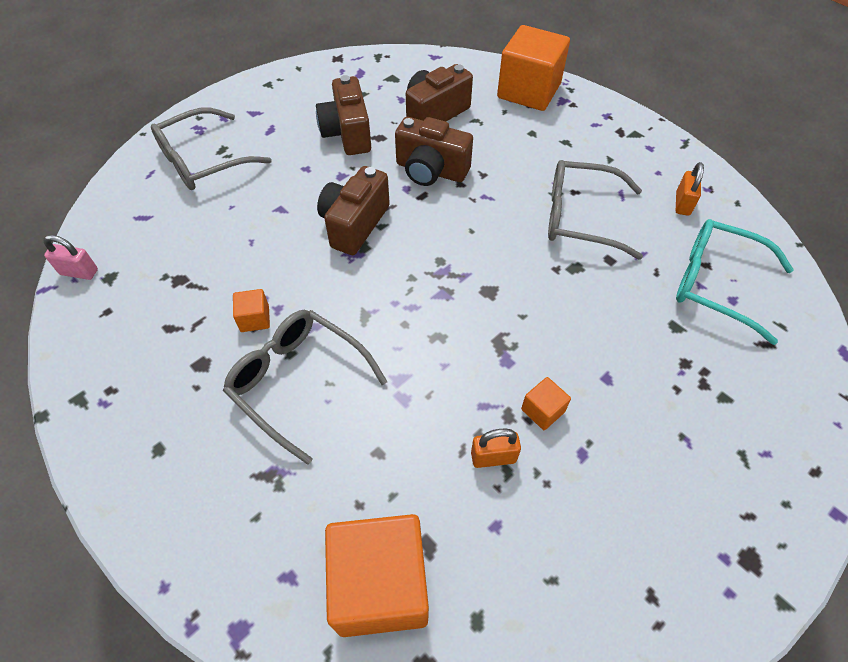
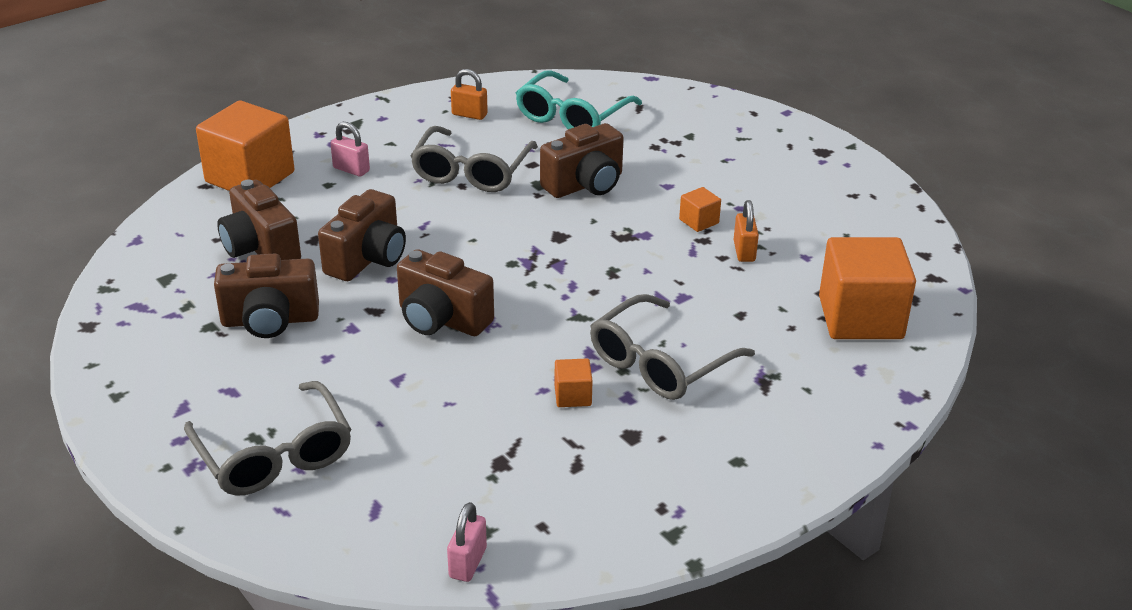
camera: 85 degrees left, 20 degrees down
(558, 142) = (351, 169): none -> pink padlock
(585, 304) = (585, 184): none -> brown camera

